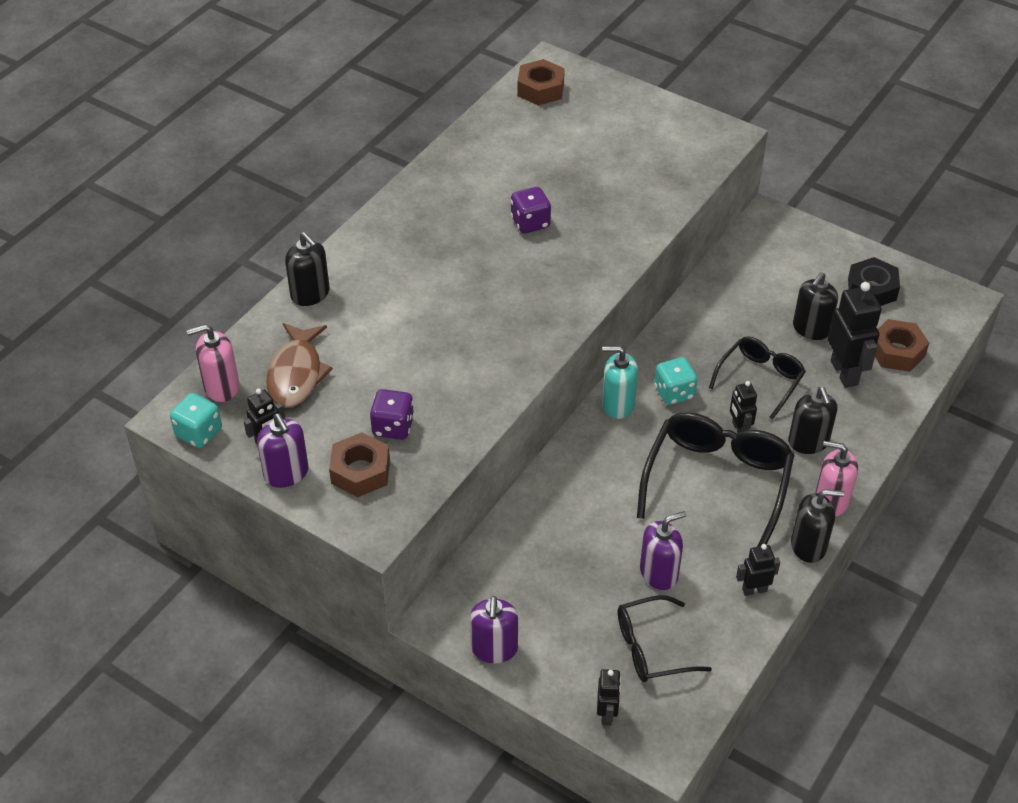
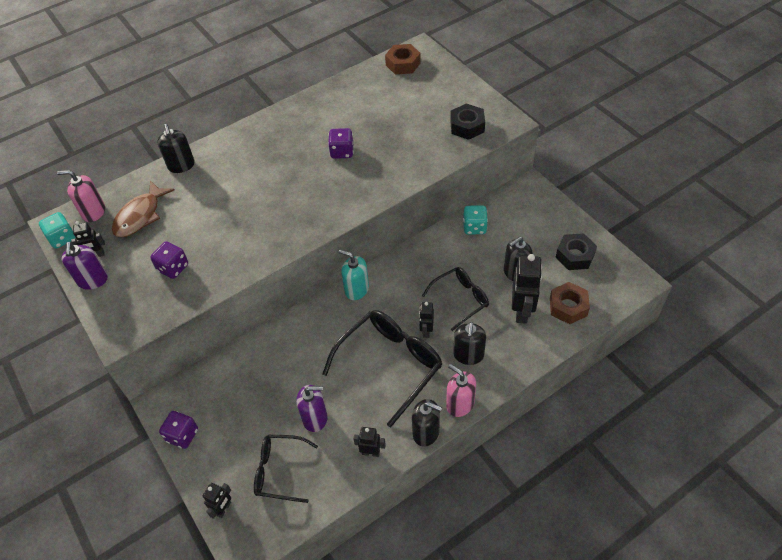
camera: 25 degrees right, 5 degrees up
(360, 471) = (135, 292): brown nut -> none
(494, 648) = (182, 435): purple soap dispenser -> purple dice
(674, 393) = (397, 292): turquoise dice -> turquoise dice (474, 227)
(677, 152) = (467, 126): none -> black nut

